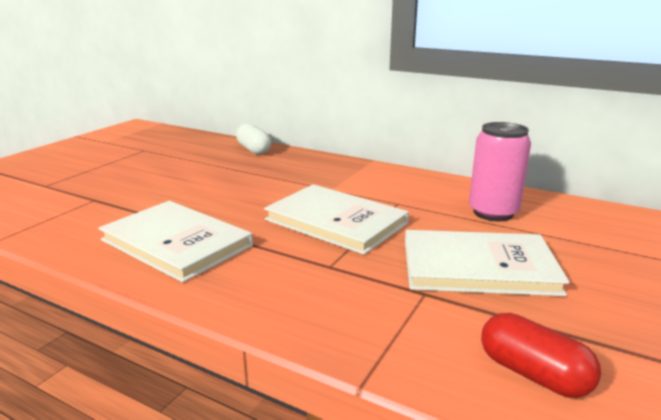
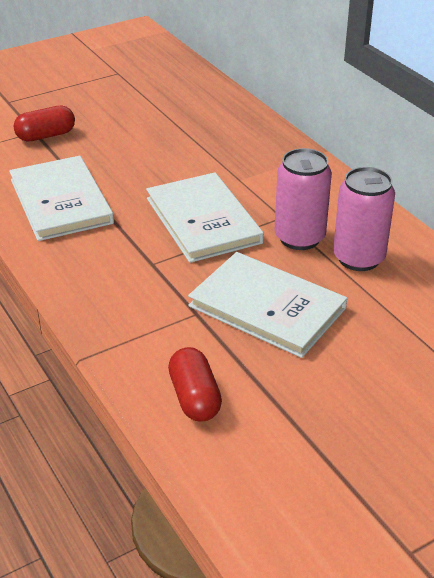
camera: 30 degrees right, 15 degrees up
(110, 199) = (46, 135): none -> red capsule
(254, 150) = (219, 101): white capsule -> none
(431, 212) = (299, 238): none -> pink can

